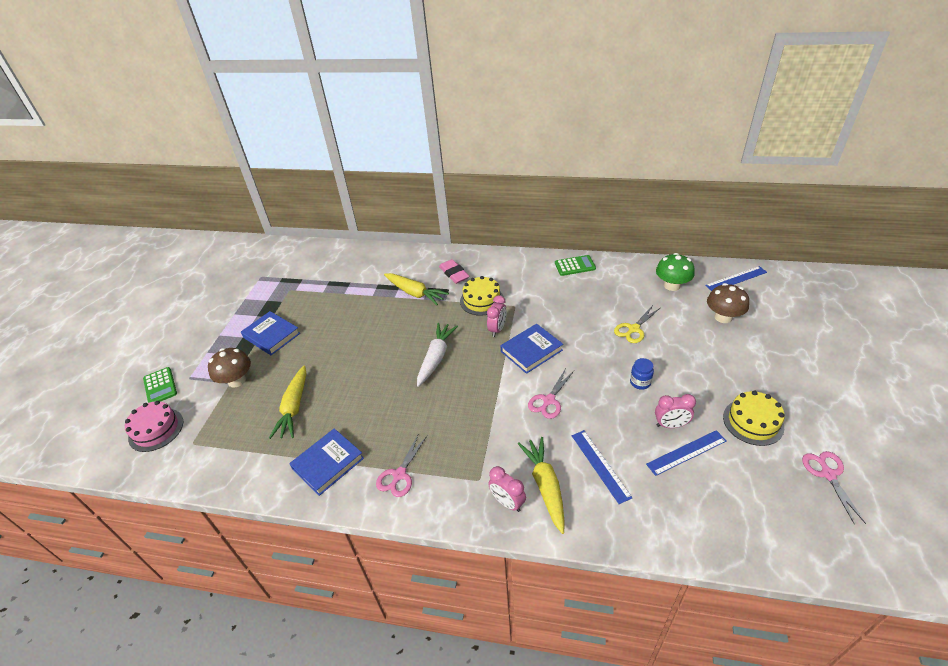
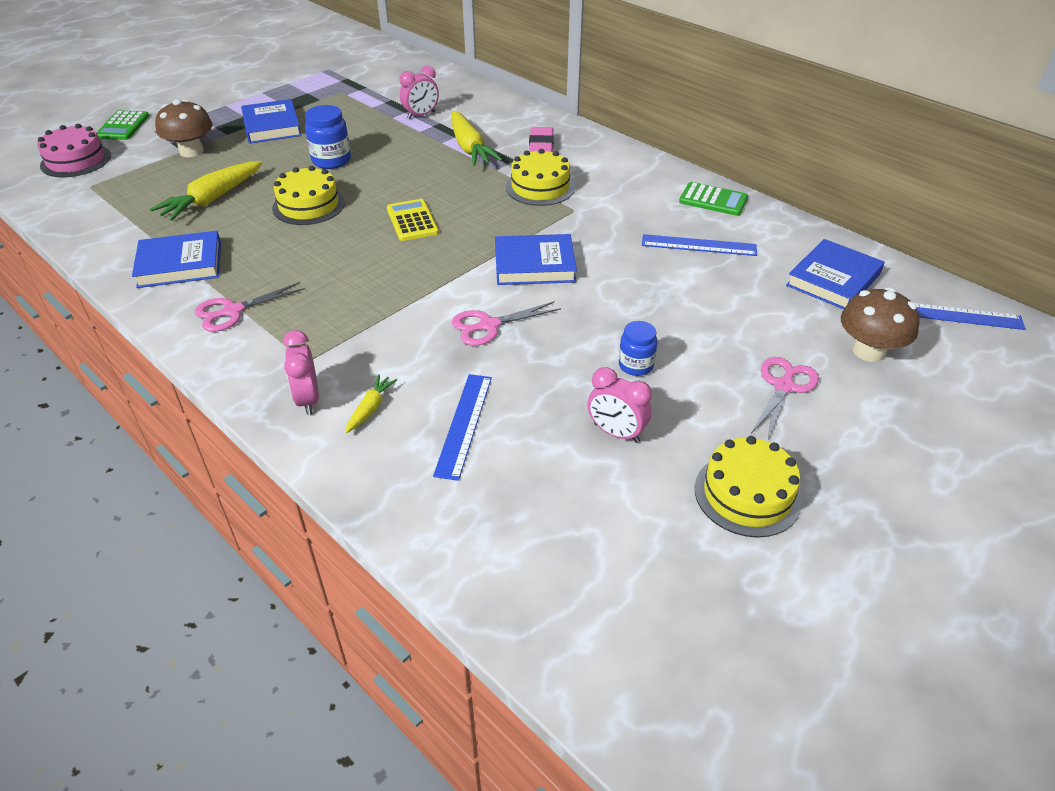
camera: 30 degrees right, 0 degrees up
(341, 341) = (331, 161): none -> blue jar
(362, 379) = (309, 205): none -> yellow cake
(436, 358) = (412, 221): white carrot -> yellow calculator
(497, 329) = (521, 224): pink clock -> pink clock (421, 115)
(545, 486) = (370, 408): yellow carrot -> yellow carrot, size x0.50
(634, 329) = (706, 303): yellow scissors -> none
(672, 285) = (833, 279): green mushroom -> blue book
(686, 452) = (598, 474): blue ruler -> blue ruler (699, 245)
(828, 474) = (787, 622): pink scissors -> pink scissors (783, 386)

